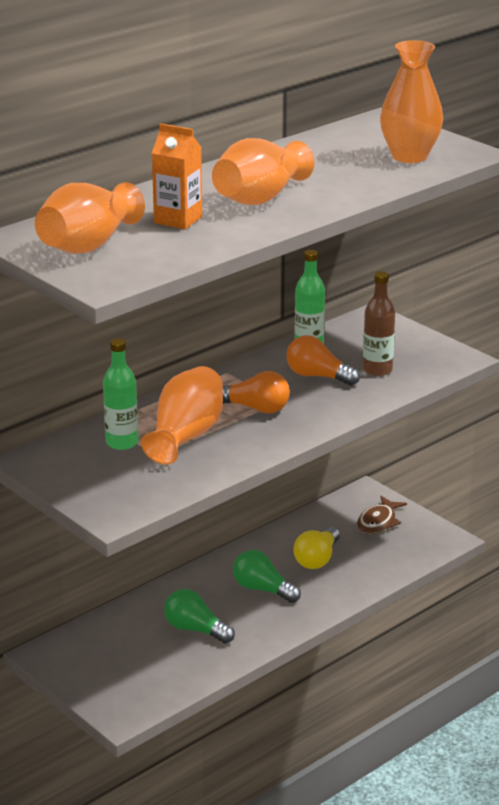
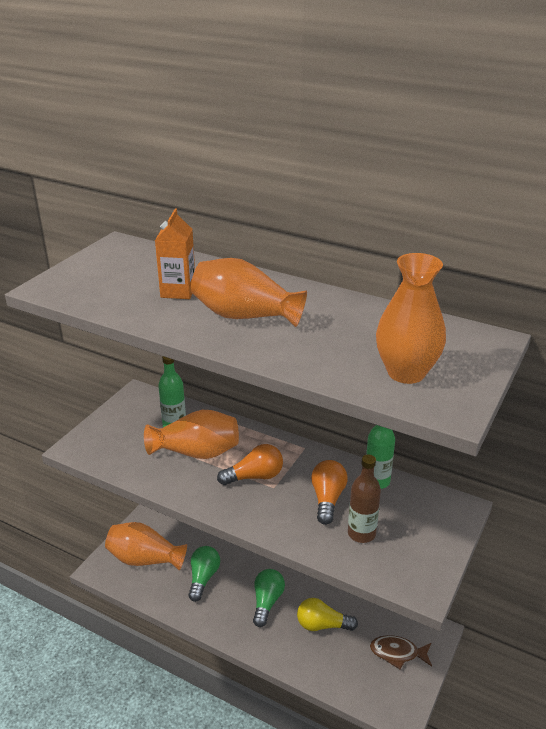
camera: 70 degrees right, 5 degrees up
(88, 245) = (114, 269): orange vase -> orange vase (145, 559)
(255, 408) = (255, 476): orange light bulb -> orange light bulb turned 105 degrees counterclockwise

